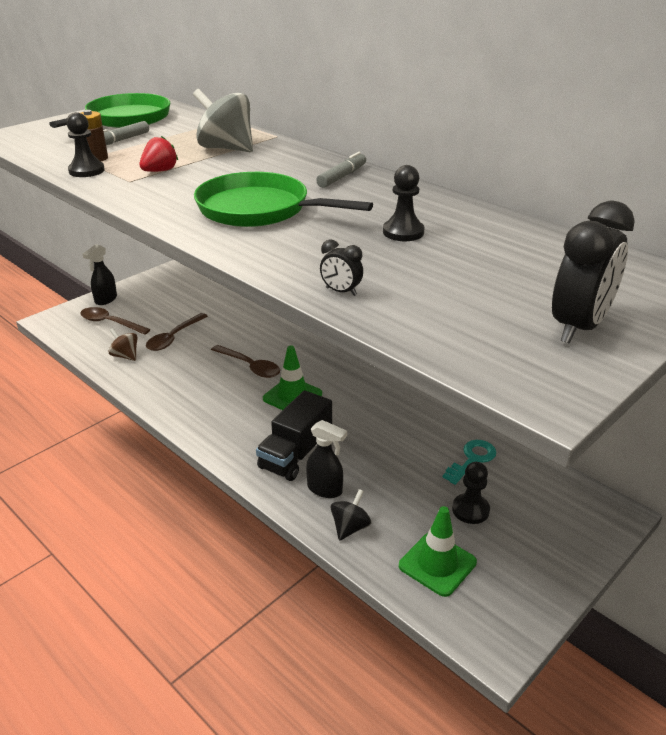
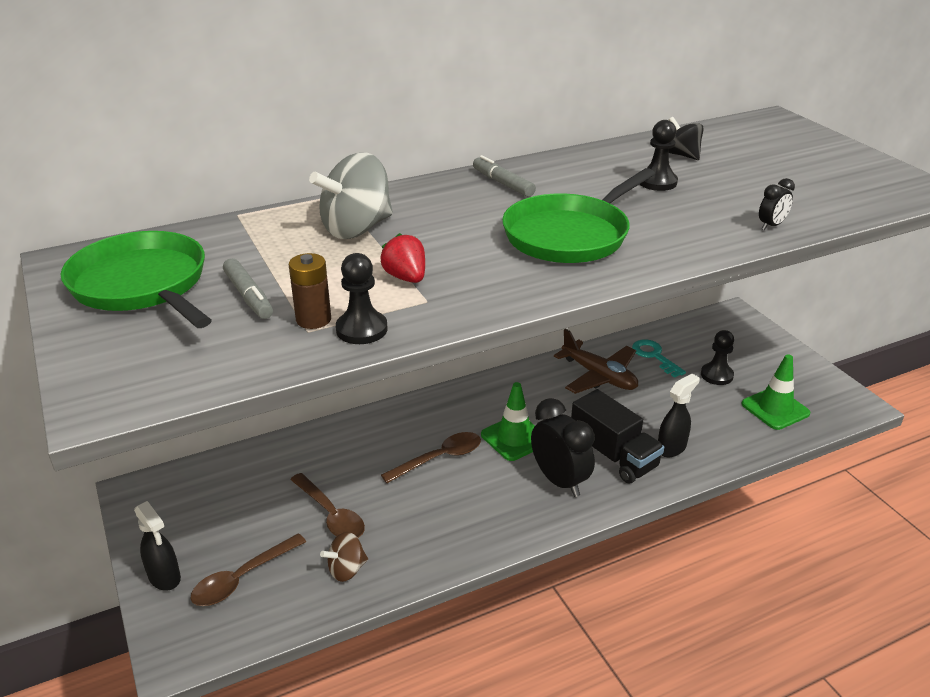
camera: 70 degrees left, 0 degrees up
(350, 527) = (725, 444): black spinning top -> black spinning top (682, 155)
(410, 428) = (599, 376): none -> brown plane
(578, 327) = (837, 161): black clock -> black clock (559, 481)

